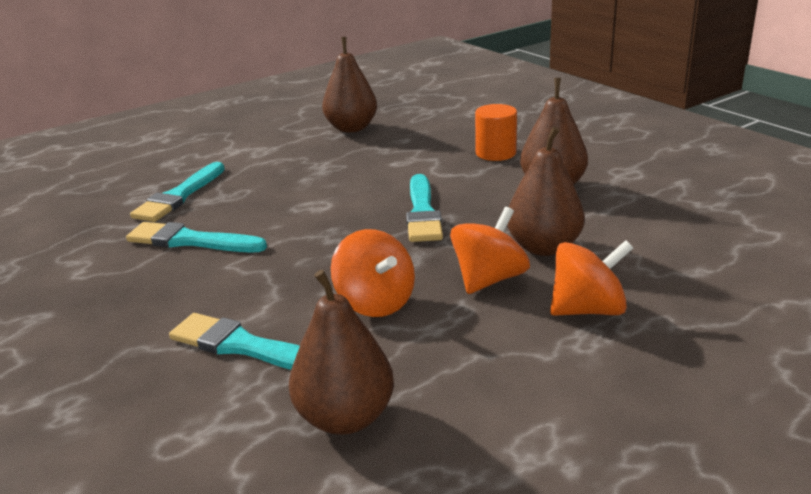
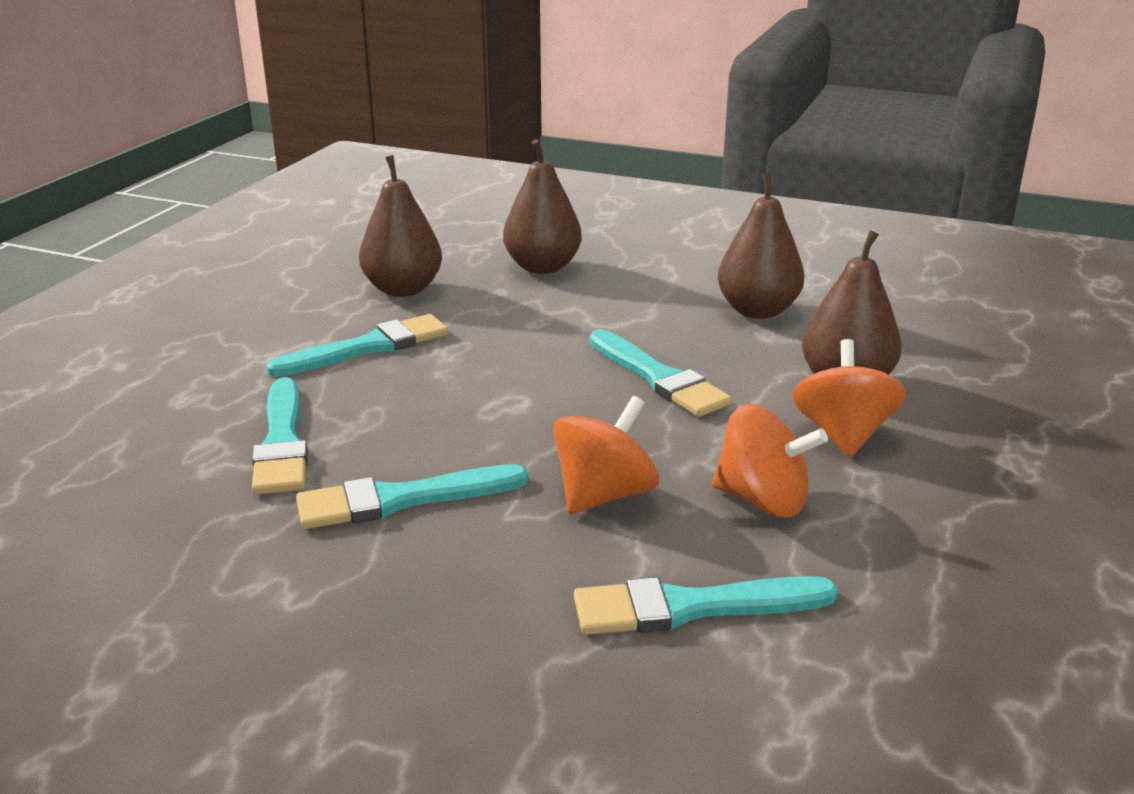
camera: 35 degrees left, 0 degrees up
(288, 156) = (368, 347): none -> turquoise brush
(345, 417) = (922, 639): brown pear -> brown pear (542, 267)
(495, 153) = (638, 285): orange cylinder -> none
(588, 310) = (979, 437): orange spinning top -> orange spinning top (604, 495)

